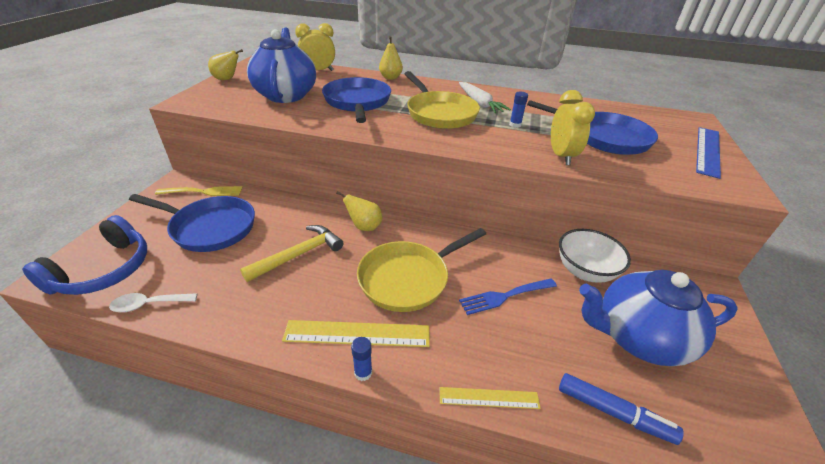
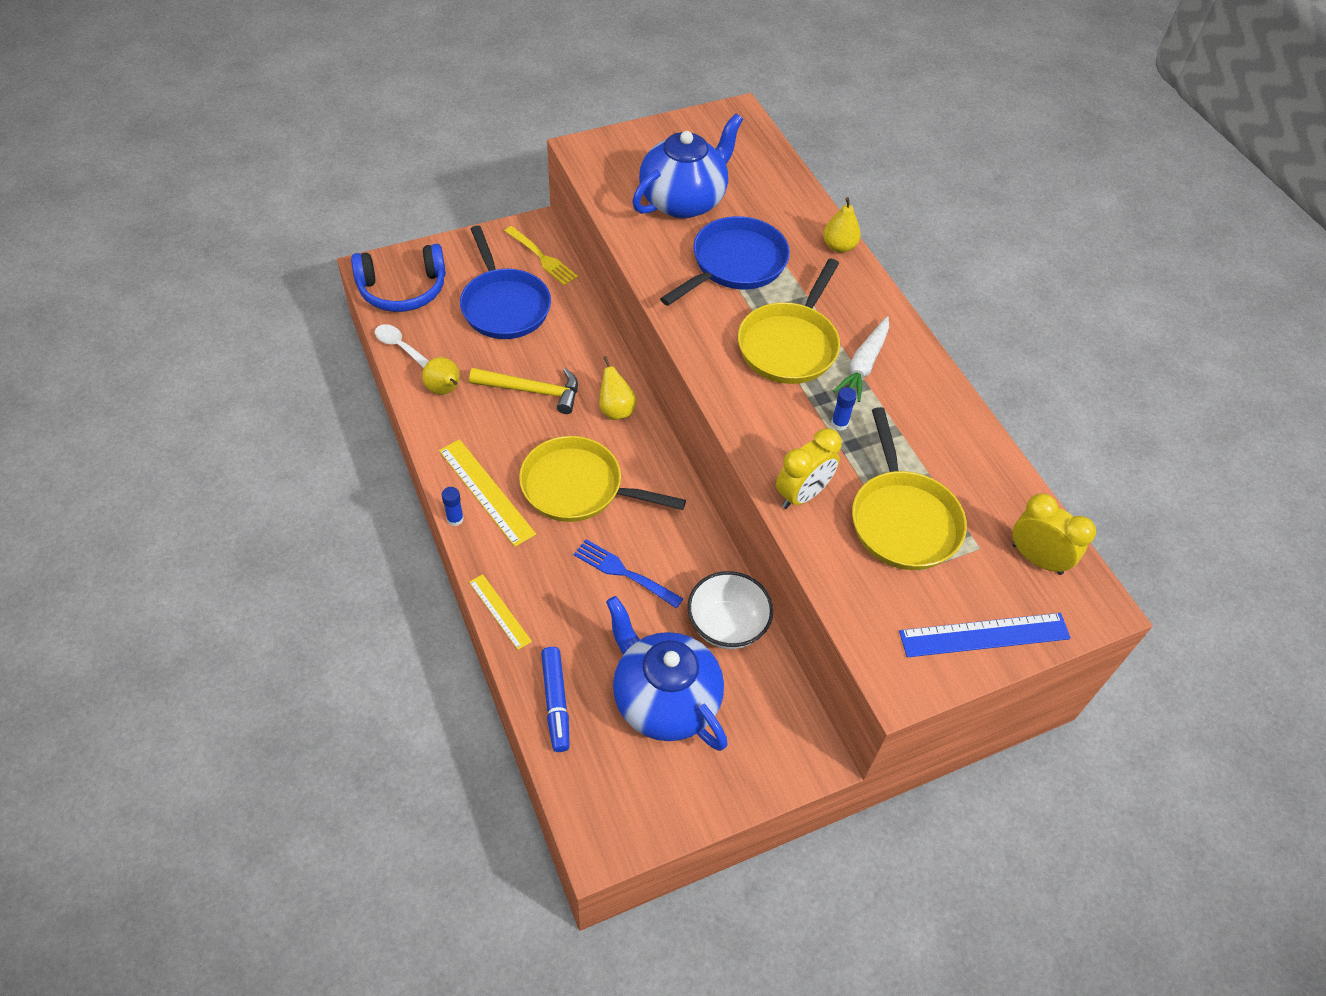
camera: 50 degrees right, 15 degrees up
(227, 79) = (663, 132): yellow pear -> yellow pear (445, 390)
(318, 71) = (776, 177): yellow clock -> yellow clock (1037, 559)
(604, 137) = (902, 519): blue pan -> yellow pan

